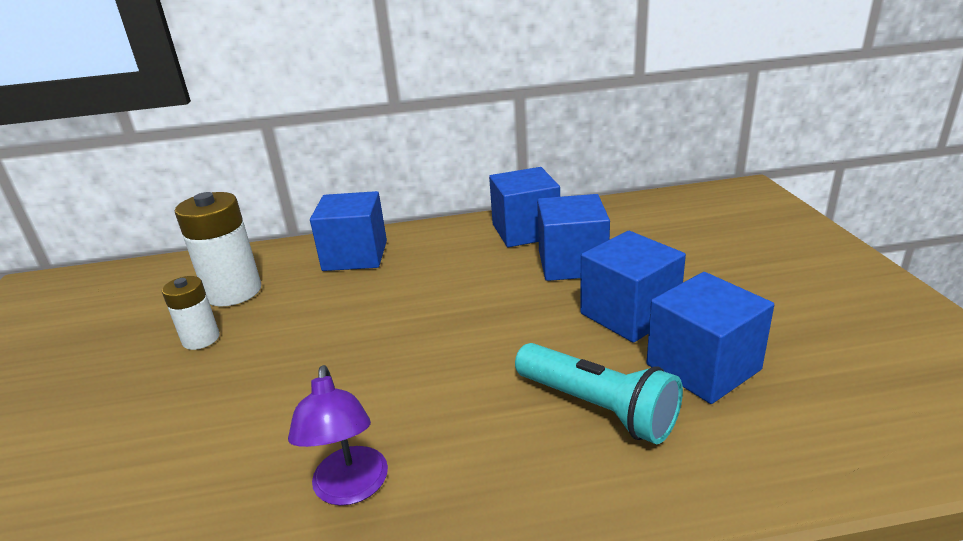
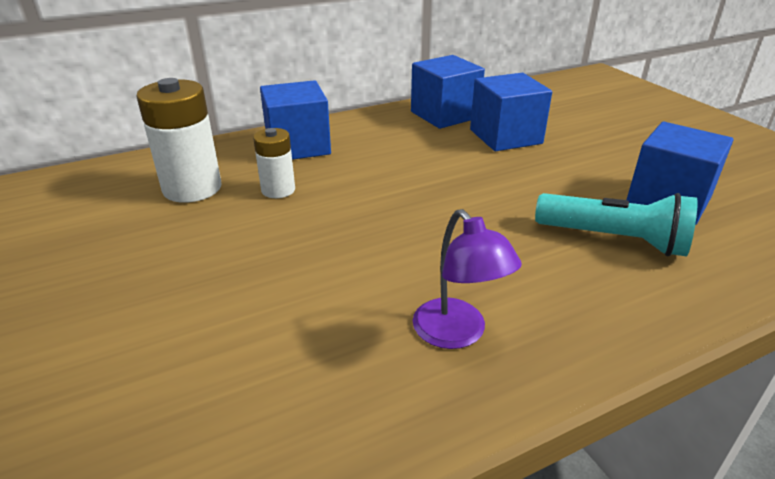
camera: 20 degrees left, 5 degrees up
(201, 339) = (192, 233): white battery -> white battery (278, 190)
(629, 314) = (582, 169): blue cube -> none

